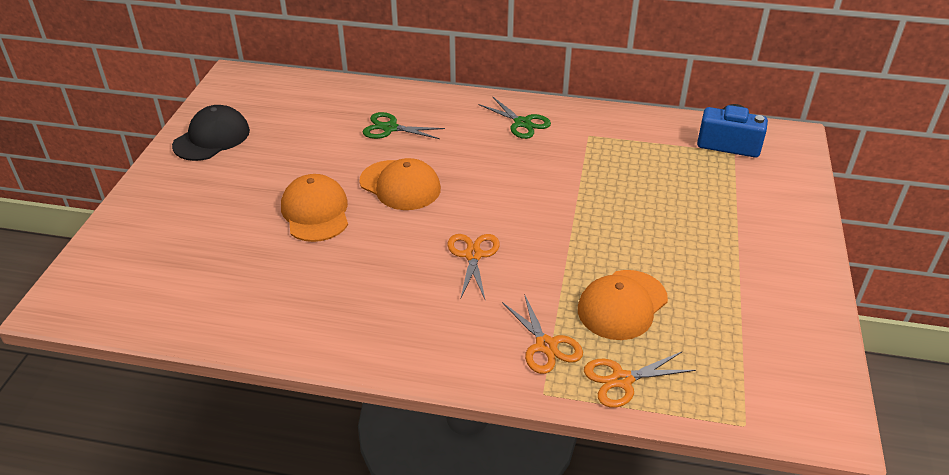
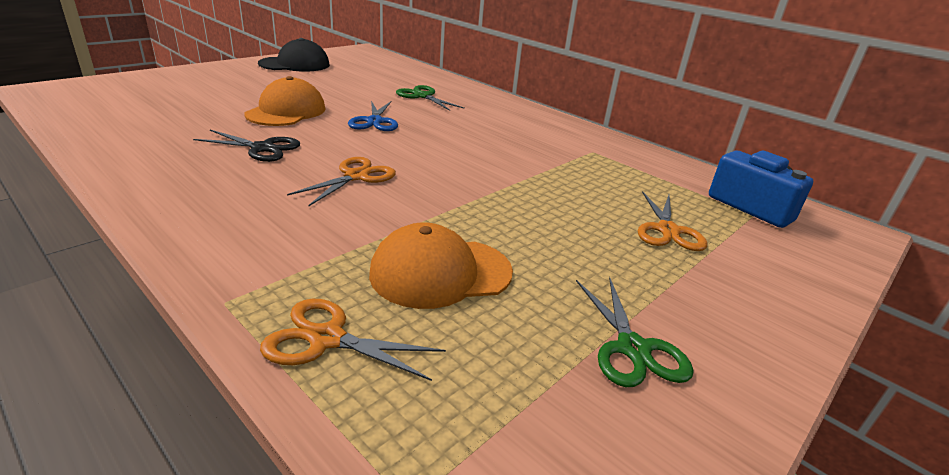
camera: 30 degrees right, 10 degrees down
(368, 265) = (262, 148): none -> black scissors
(400, 185) = (374, 121): orange cap -> blue scissors
(522, 123) = (538, 126): green scissors -> green scissors (632, 348)
(546, 346) = (302, 265): orange scissors -> orange scissors (667, 230)

